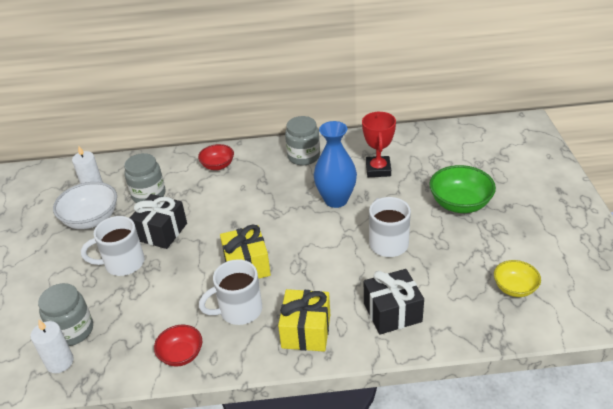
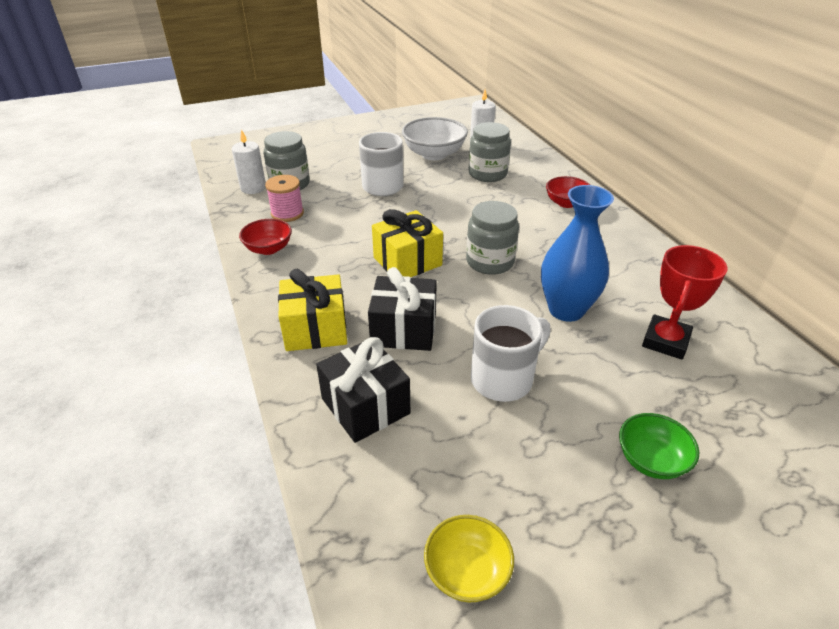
camera: 70 degrees right, 0 degrees up
(128, 337) = (287, 213): none -> pink spool
(161, 232) = (436, 195): black gift -> black gift (404, 329)
(239, 310) = (337, 271): white mug -> none
(303, 156) = (636, 263): grey jar -> grey jar (490, 262)
(378, 169) = (665, 341): red trophy -> red trophy turned 45 degrees counterclockwise
(460, 204) = (651, 460): green bowl -> green bowl, size x0.62

